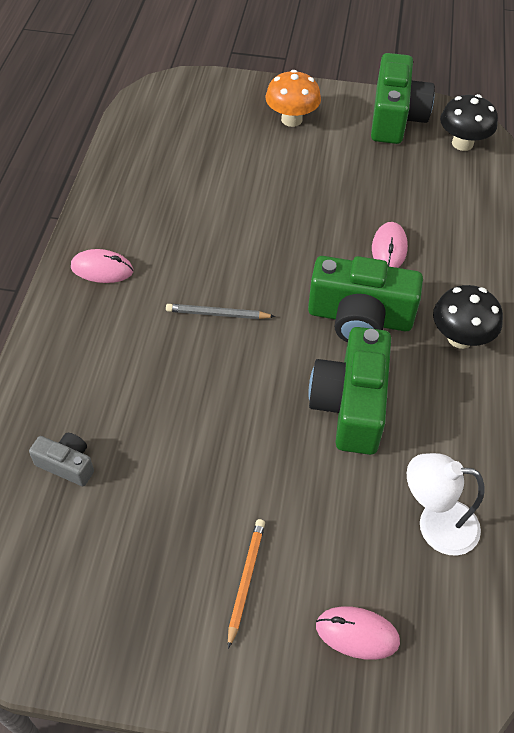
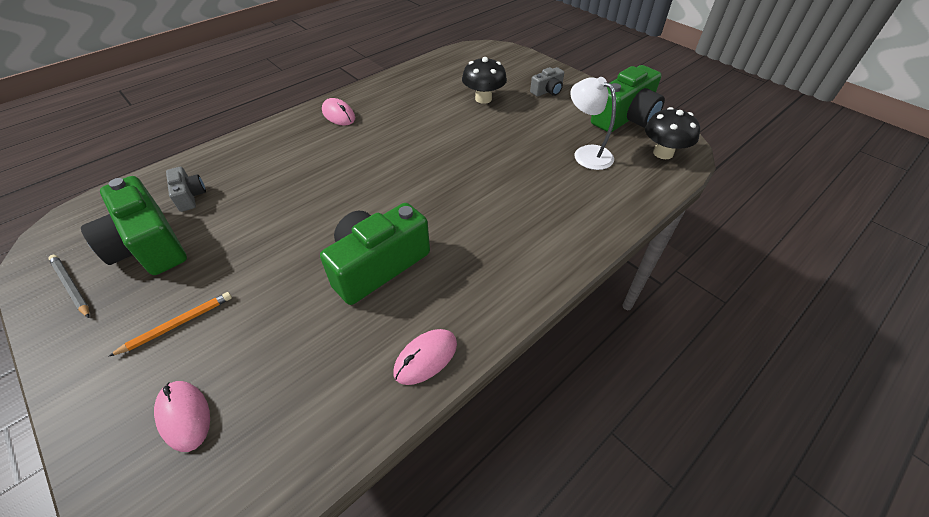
camera: 40 degrees right, 5 degrees down
(217, 314) = (367, 167): grey pencil -> grey pencil (71, 286)
(291, 119) = (547, 91): orange mushroom -> grey camera
(359, 318) = (452, 217): green camera -> green camera (149, 245)
(389, 248) = (525, 188): pink mouse -> pink mouse (426, 358)
(435, 525) = (330, 385): white lamp -> white lamp (586, 153)
(460, 338) = (510, 271): black mushroom -> black mushroom (483, 99)

